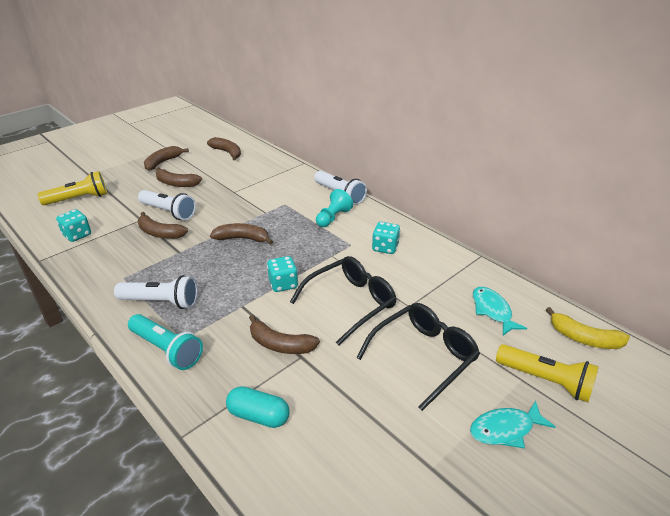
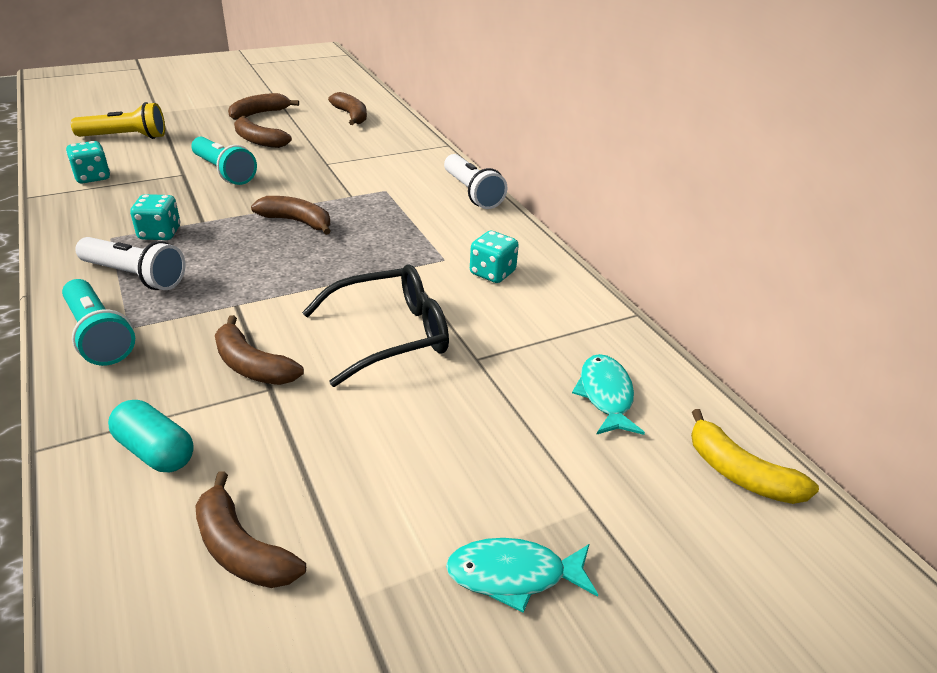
camera: 15 degrees right, 0 degrees up
(160, 233) = (194, 194): brown banana -> brown banana (241, 549)
(168, 212) = (224, 172): white flashlight -> turquoise flashlight
(283, 284) = (312, 289): turquoise dice -> turquoise dice (160, 233)
(333, 218) = (442, 220): turquoise pawn -> none
(423, 356) = (451, 433): black glasses -> none
(545, 381) = (630, 521): yellow flashlight -> none

